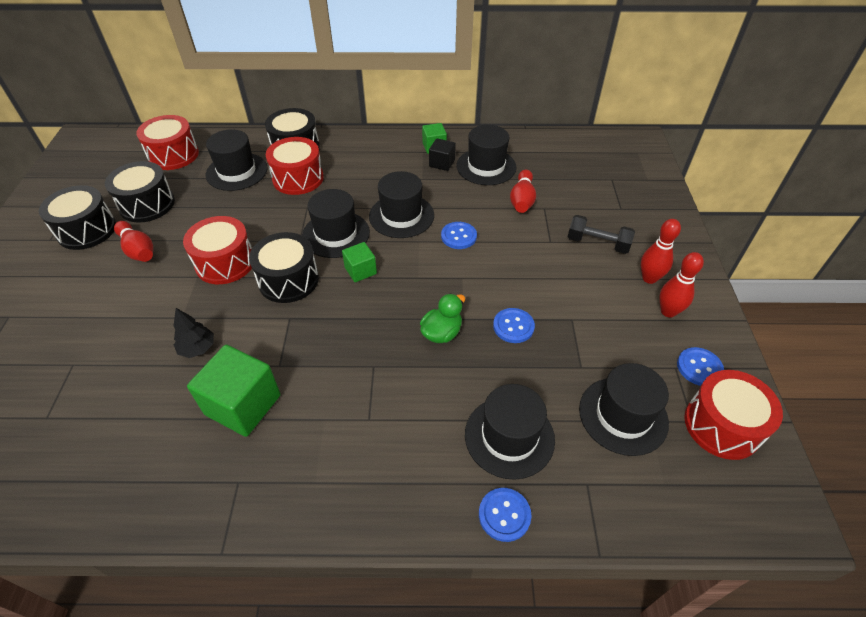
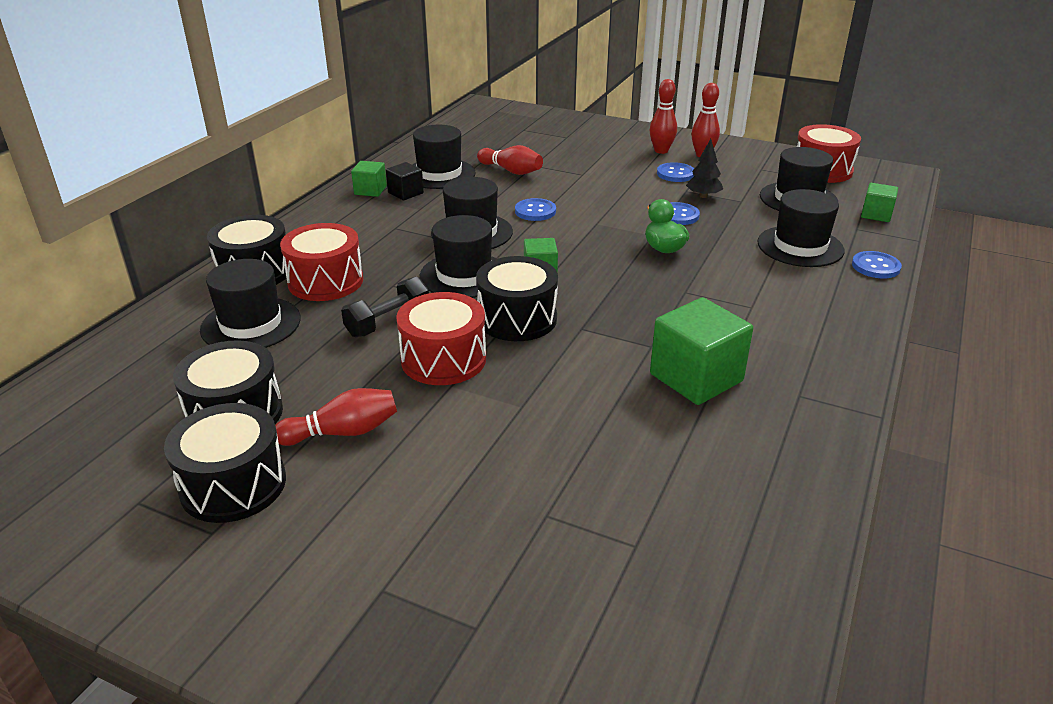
camera: 65 degrees left, 15 degrees down
(173, 155) = (129, 375): red drum -> none
(198, 348) = (587, 399): black tree -> black tree (703, 196)
(597, 243) = (602, 157): black dumbbell -> black dumbbell (388, 322)
(638, 500) = (876, 214): none -> green cube
(699, 367) = (765, 161): blue button -> blue button (675, 174)

